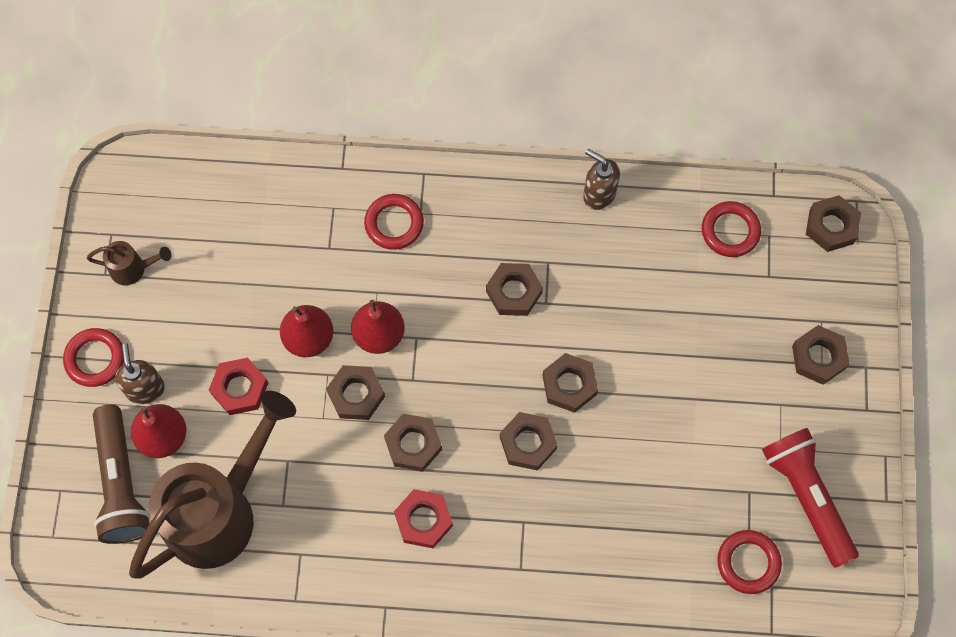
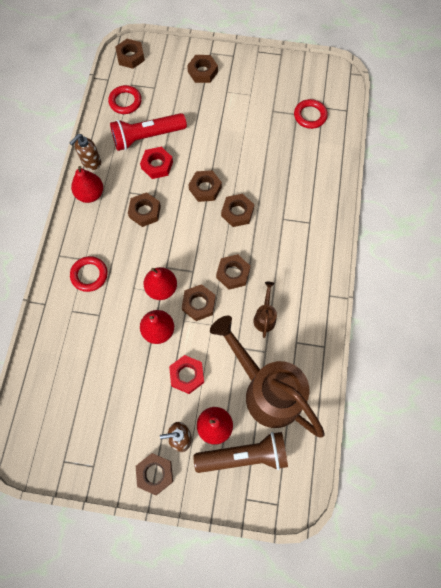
camera: 85 degrees left, 0 degrees up
(95, 359) = (155, 473): red ring -> brown nut
(133, 269) = (92, 445): brown watering can -> brown watering can (265, 317)
(423, 520) = (279, 271): red nut -> red nut (157, 165)
(537, 202) = (90, 194): none -> red pear
(807, 497) = (277, 86): red flashlight -> red flashlight (147, 137)

